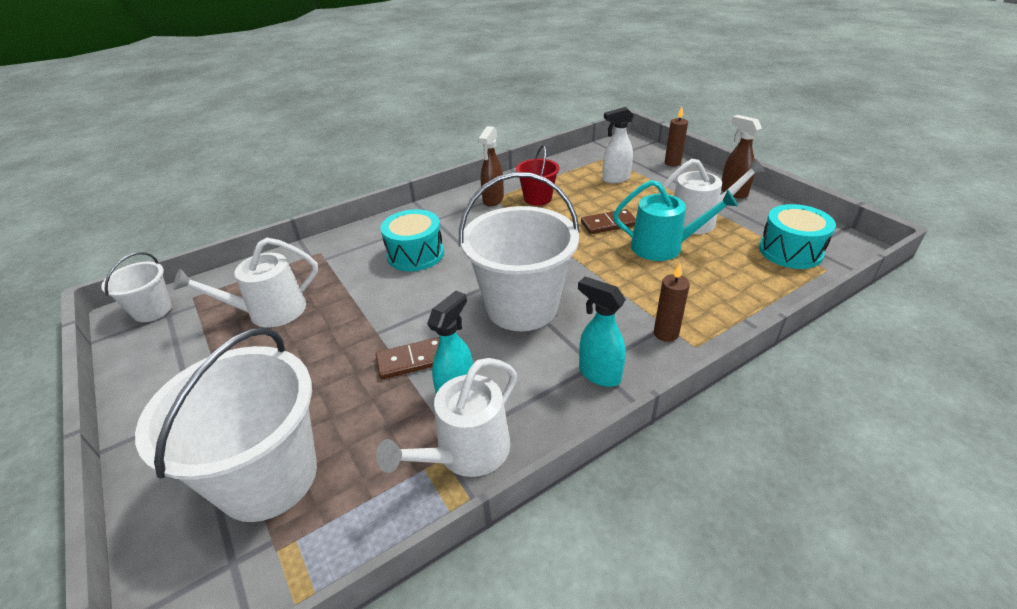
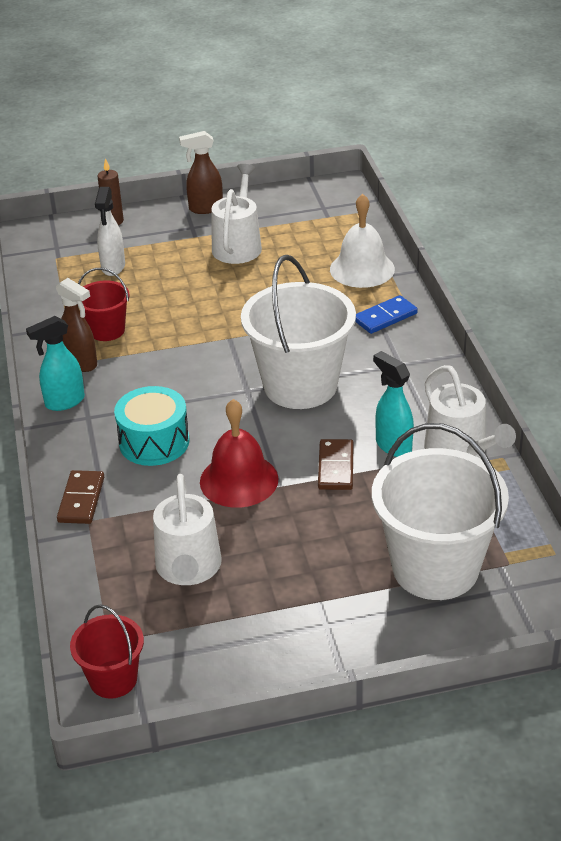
camera: 70 degrees left, 0 degrees up
(152, 310) = (113, 679): white bucket -> red bucket
(380, 308) = (239, 480): none -> red bell
(599, 374) = (412, 365): turquoise spray bottle -> turquoise spray bottle (64, 402)
(608, 224) = (201, 298): brown domino -> brown domino (81, 500)
(663, 247) = (265, 279): turquoise watering can -> none
(666, 333) = (385, 317): brown candle -> blue domino
(733, 297) = (362, 269): none -> white bell
(790, 251) = (322, 218): turquoise drum -> none

